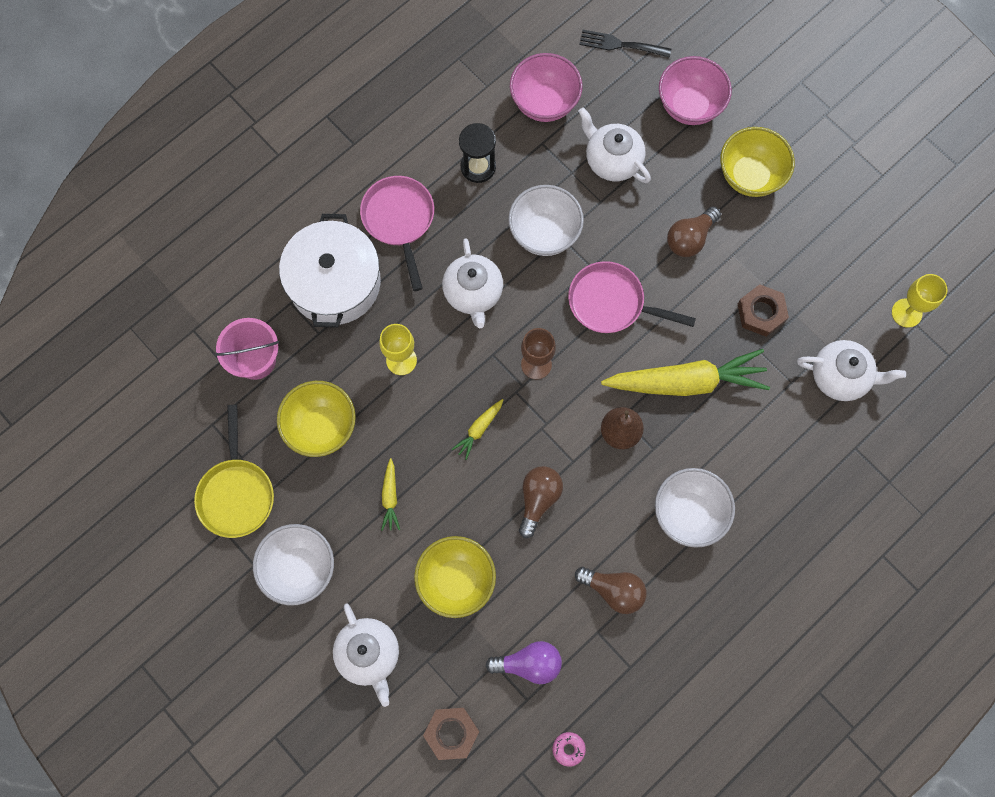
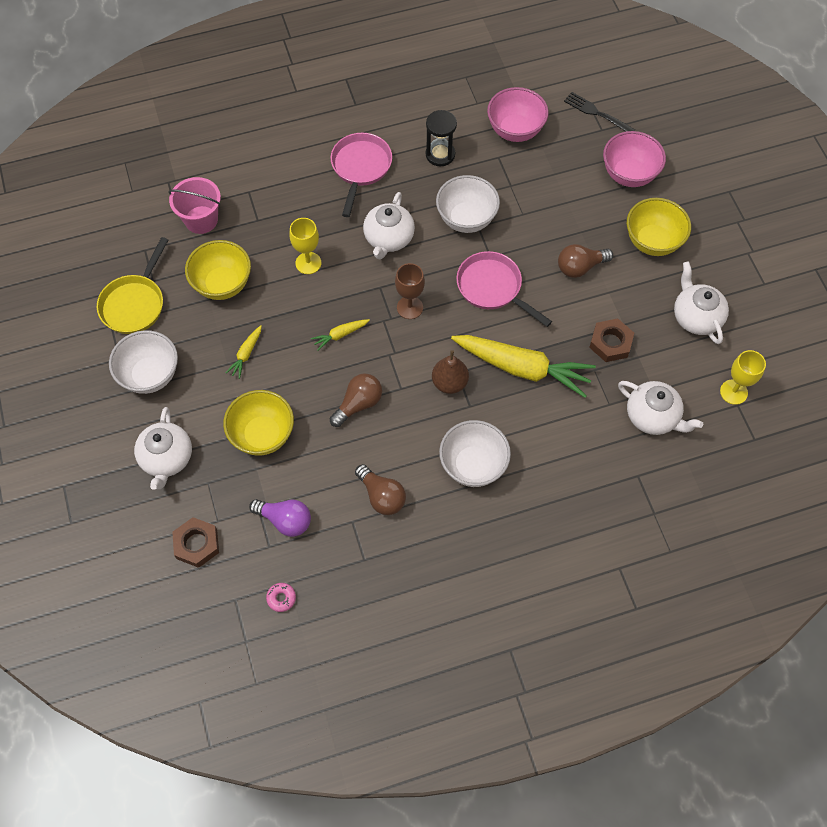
camera: 25 degrees right, 10 degrees down
(335, 282) = (289, 191): white pot -> none
(612, 160) = (547, 189): white teapot -> white teapot (696, 317)

